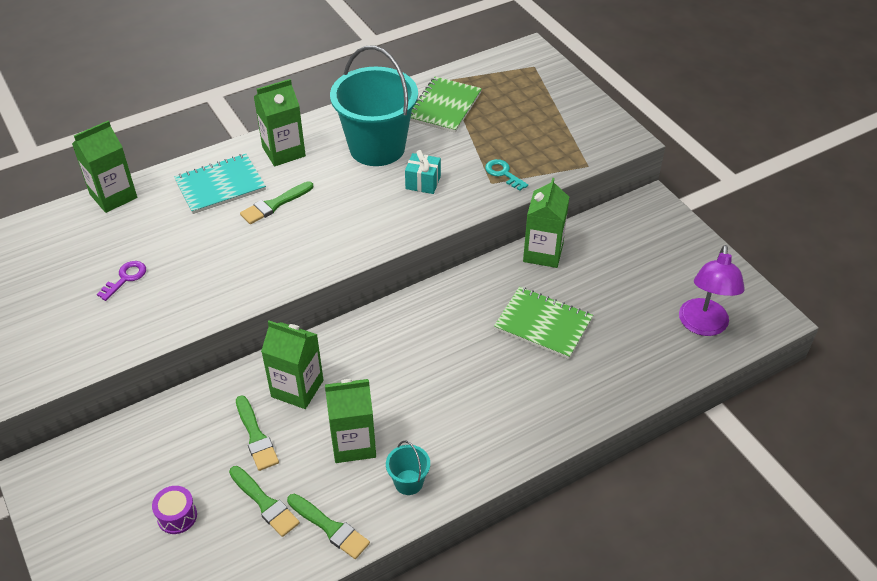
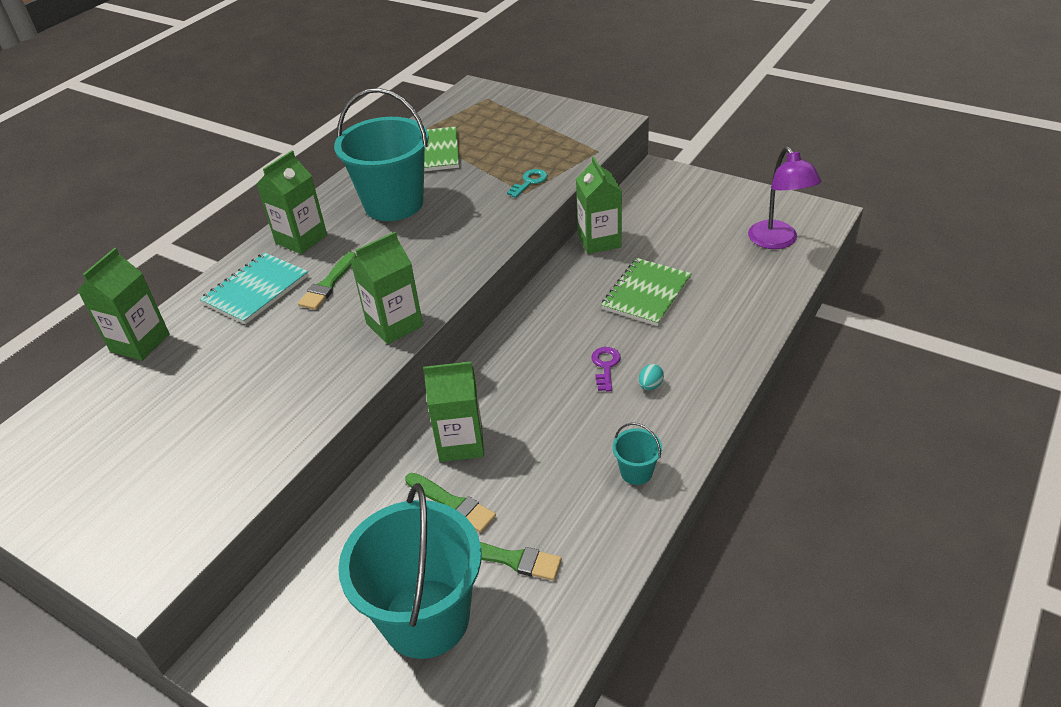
camera: 25 degrees left, 5 degrees down
(125, 278) = (213, 409): purple key -> purple key (605, 366)
(177, 516) = (426, 618): purple drum -> turquoise bucket
(330, 528) = (594, 548): green brush -> none
(353, 443) = (556, 464): green carton -> green carton (394, 325)
(423, 182) = (461, 214): turquoise gift -> none
(478, 412) = (650, 385): none -> turquoise egg
(503, 173) = (529, 182): turquoise key -> turquoise key turned 105 degrees clockwise
(543, 324) = (646, 293): green notebook -> green notebook turned 60 degrees counterclockwise

